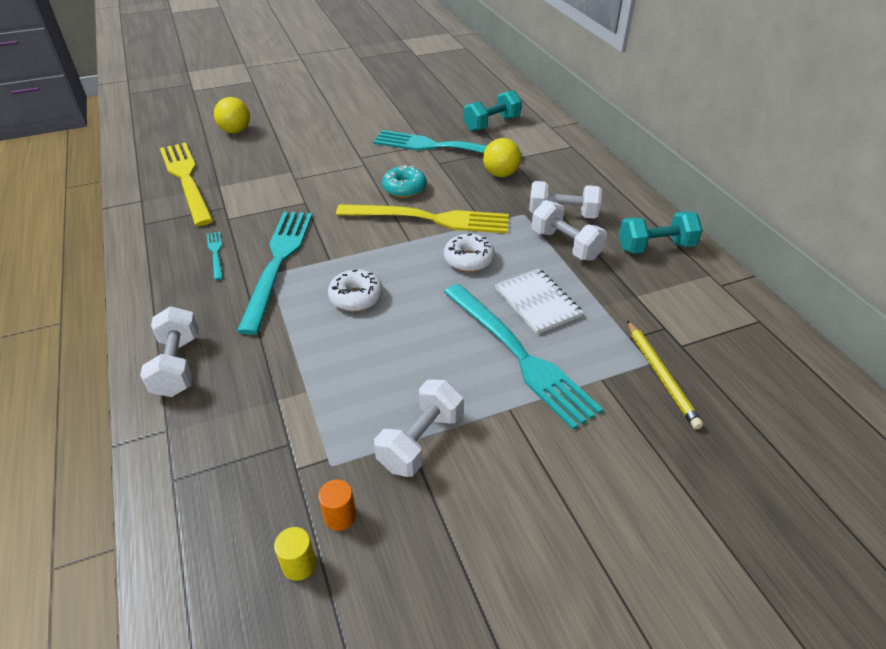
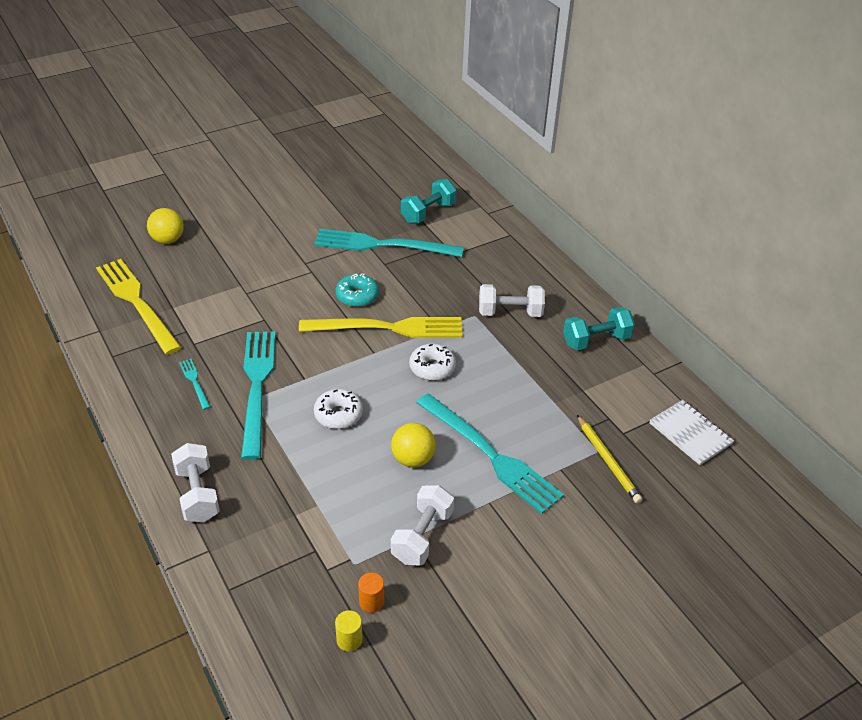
camera: 10 degrees left, 0 degrees up
(500, 174) = (446, 272): yellow ball -> yellow ball (413, 459)
(537, 302) = (499, 405): white notebook -> white notebook (690, 434)
(565, 245) = (516, 345): white dumbbell -> none

